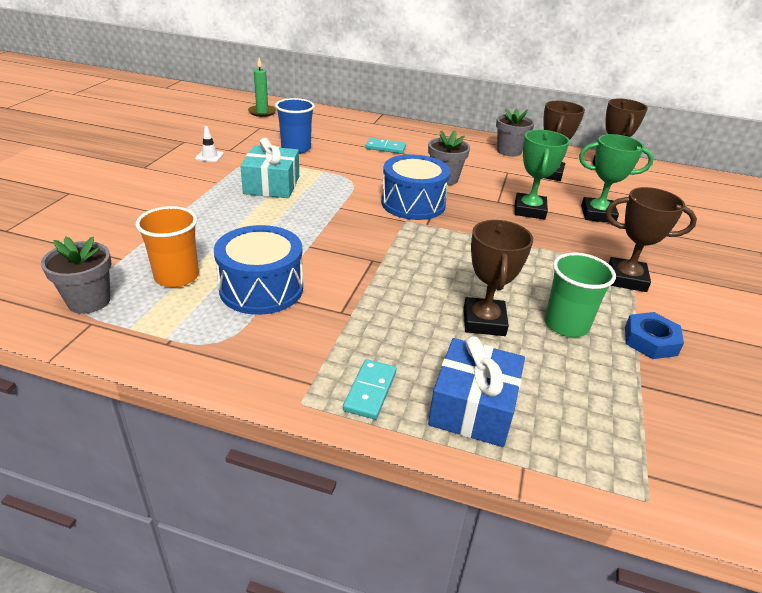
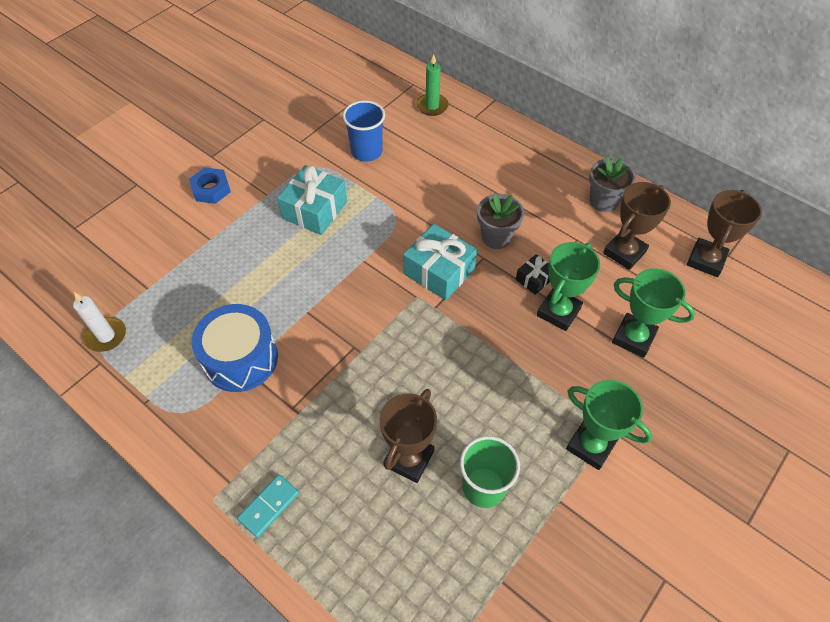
camera: 25 degrees right, 20 degrees up
(89, 301) = (106, 336): grey flower pot -> white candle
(177, 276) = (180, 324): orange cup -> none
(209, 156) = (277, 150): white traffic cone -> none
(262, 112) = (362, 77): green candle -> green candle (432, 106)
(385, 148) = (462, 168): turquoise domino -> none
(413, 203) = (439, 271): blue drum -> turquoise gift
(473, 407) = (339, 552): blue gift -> none
(494, 196) = (534, 279): none -> black gift
(626, 279) = (591, 445): brown trophy -> green trophy
(650, 341) = (552, 534): blue nut -> blue nut (211, 189)

